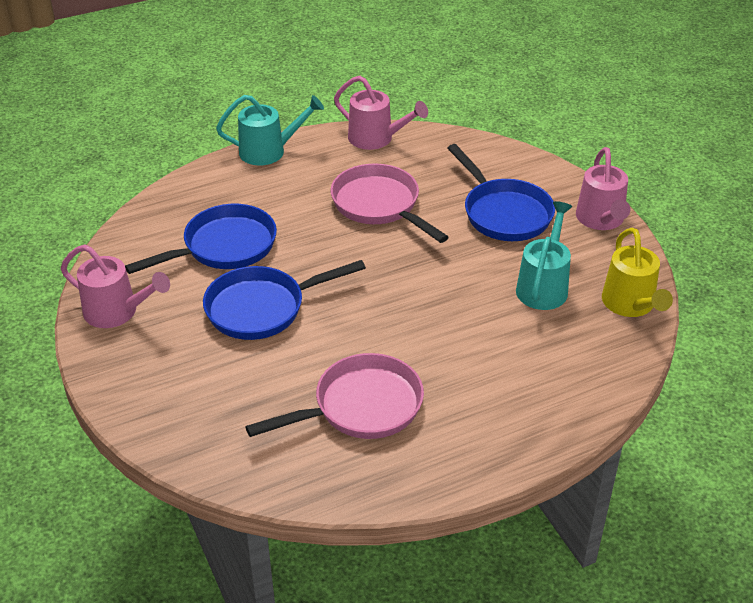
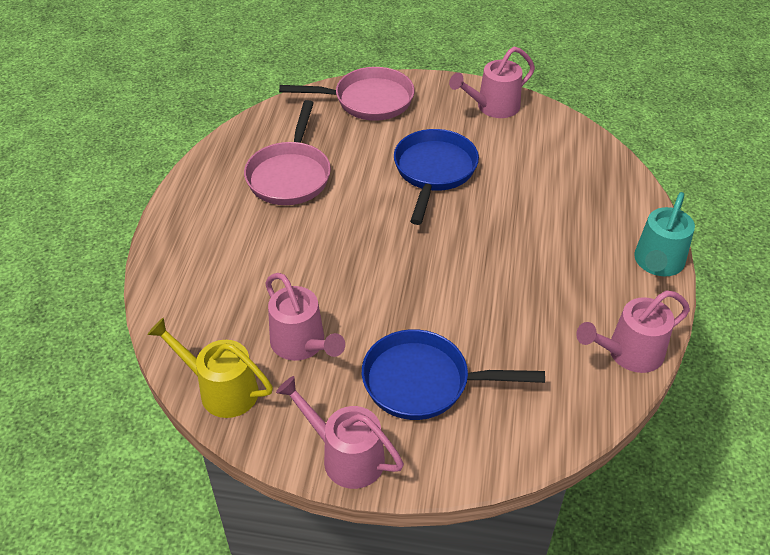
camera: 125 degrees right, 5 degrees up
(224, 247) = (526, 180): blue pan -> none
(379, 205) = (509, 297): pink pan -> pink pan (368, 100)
(543, 286) = (302, 345): turquoise watering can -> pink watering can

